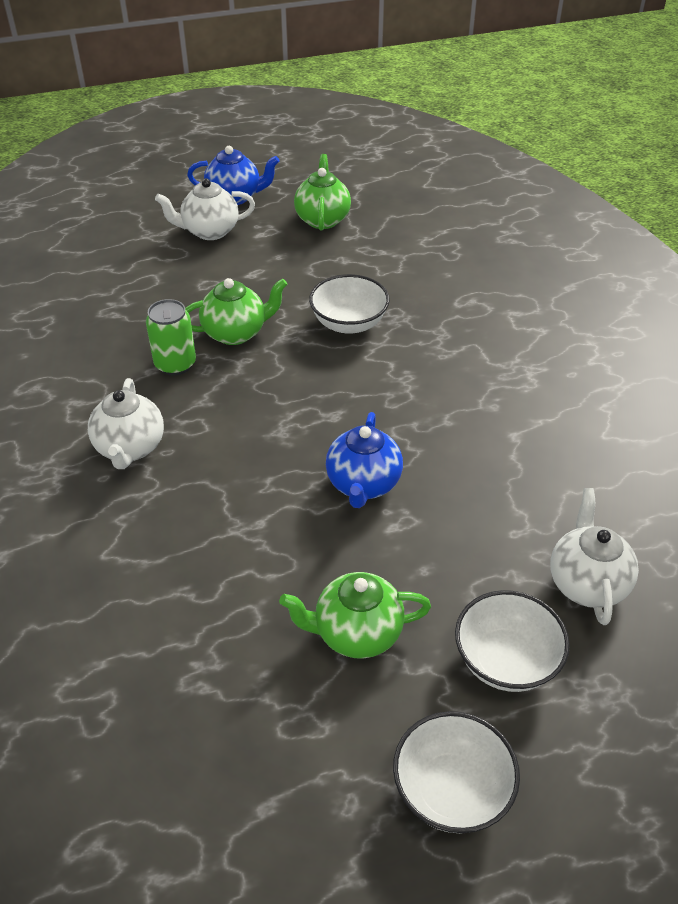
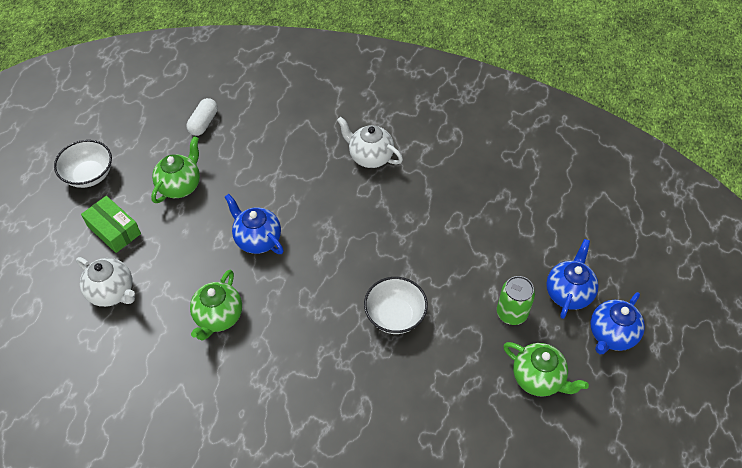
camera: 125 degrees right, 10 degrees up
(175, 364) = (425, 205): green can -> green can (511, 313)
(205, 696) = (203, 123): none -> white capsule
(209, 231) = (568, 293): white teapot -> blue teapot
(236, 333) = (433, 249): green teapot -> green teapot (218, 317)
(506, 661) = (114, 230): white bowl -> green box

